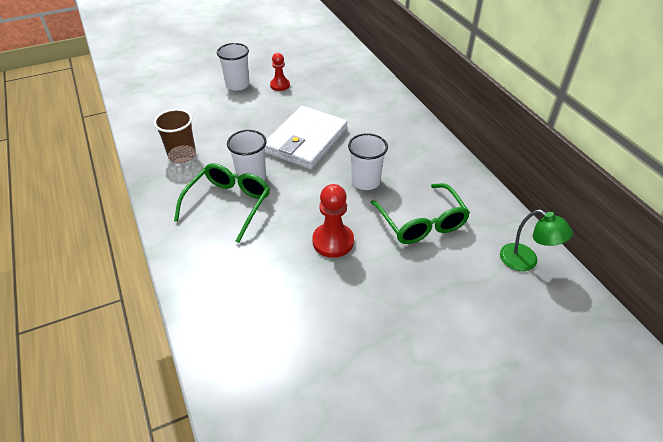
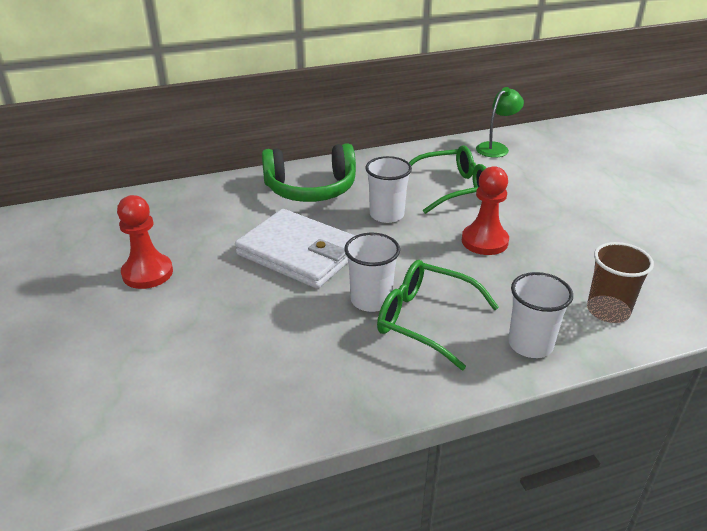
camera: 85 degrees left, 10 degrees down
(182, 155) = (307, 375): brown cup -> brown cup (608, 311)
(237, 85) = (121, 319): white cup -> white cup (530, 344)
(280, 85) = (147, 273): red pawn -> red pawn, size x1.54
(397, 138) = (311, 189): none -> green headphones

